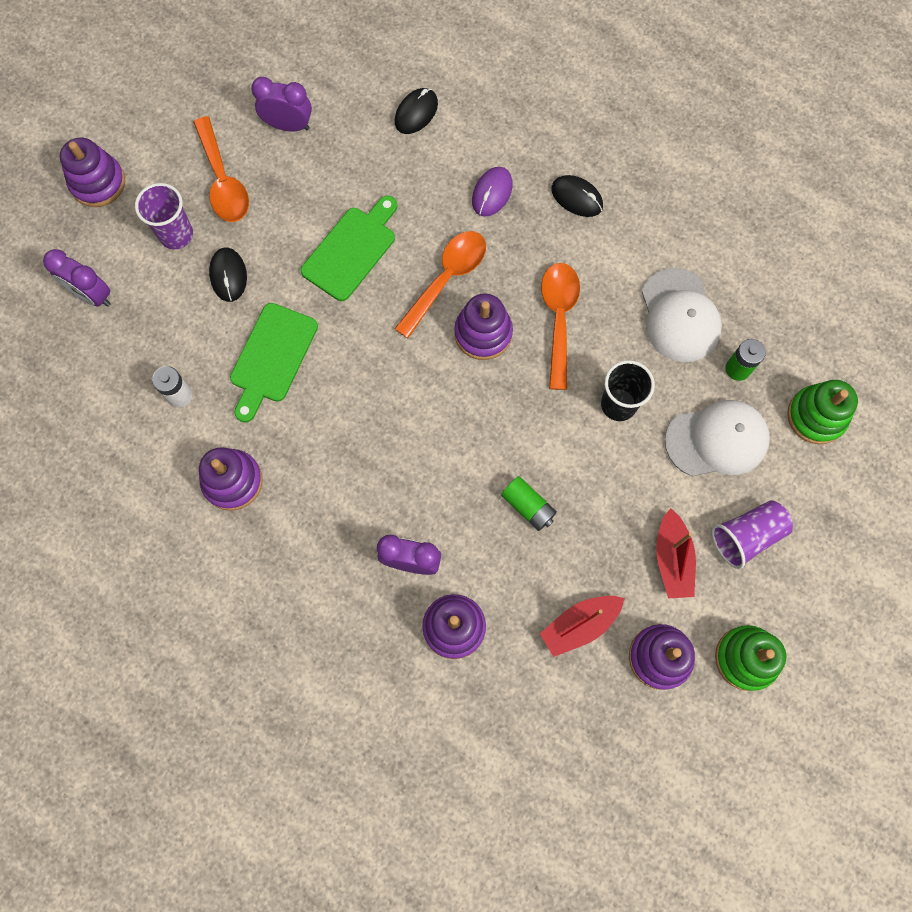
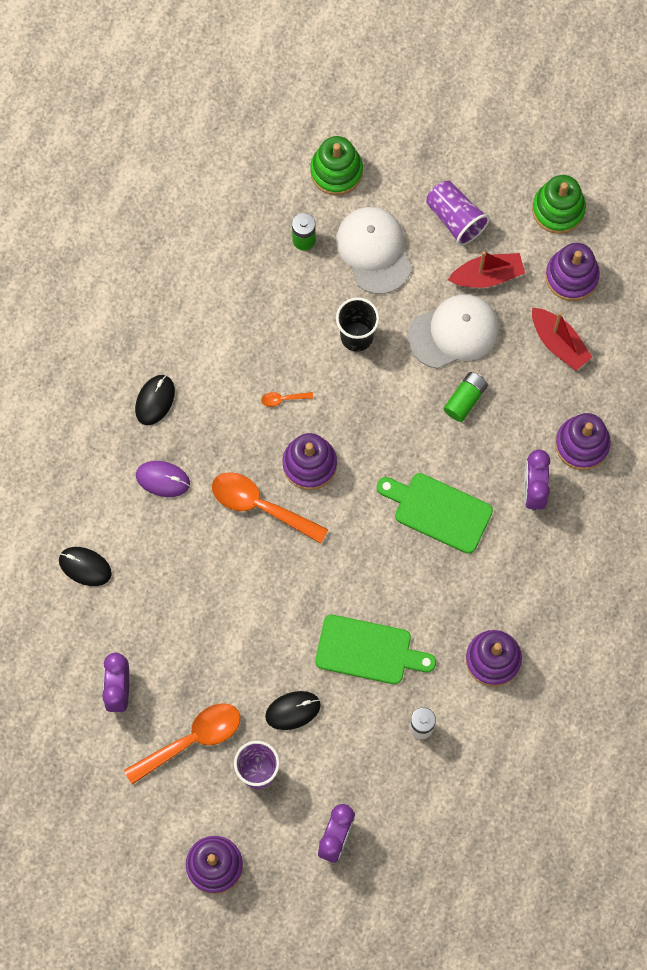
camera: 100 degrees left, 0 degrees up
(351, 250) = (246, 600): green cutting board -> green cutting board (438, 511)
(559, 319) = (283, 399): orange spoon -> orange spoon, size x0.42
(680, 315) = (261, 294): white cap -> white cap (454, 332)

